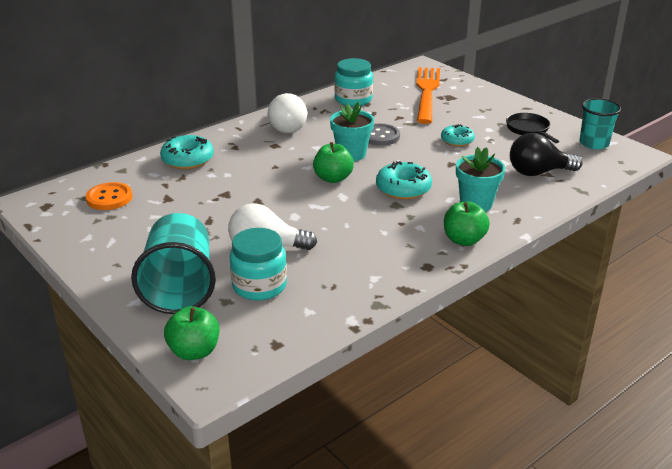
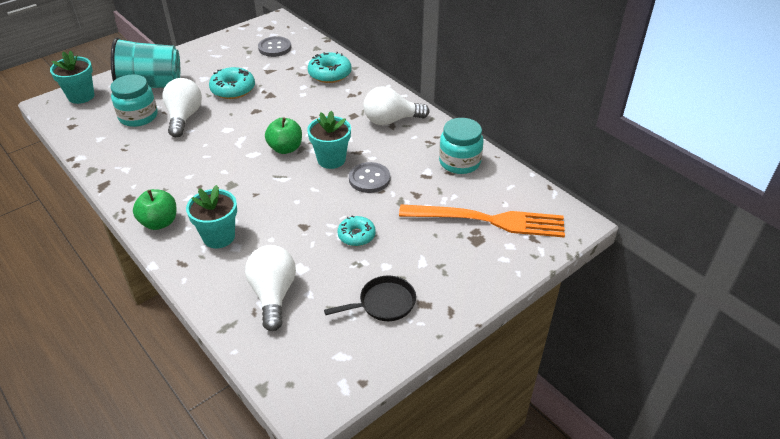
camera: 90 degrees right, 10 degrees up
(109, 198) = (274, 48): orange button -> grey button
(194, 351) = (81, 96): green apple -> turquoise flower pot
(403, 189) = (258, 190): turquoise donut -> turquoise donut (233, 89)
(538, 172) = (273, 295): black light bulb -> white light bulb
(594, 143) = (341, 365): turquoise cup -> none

